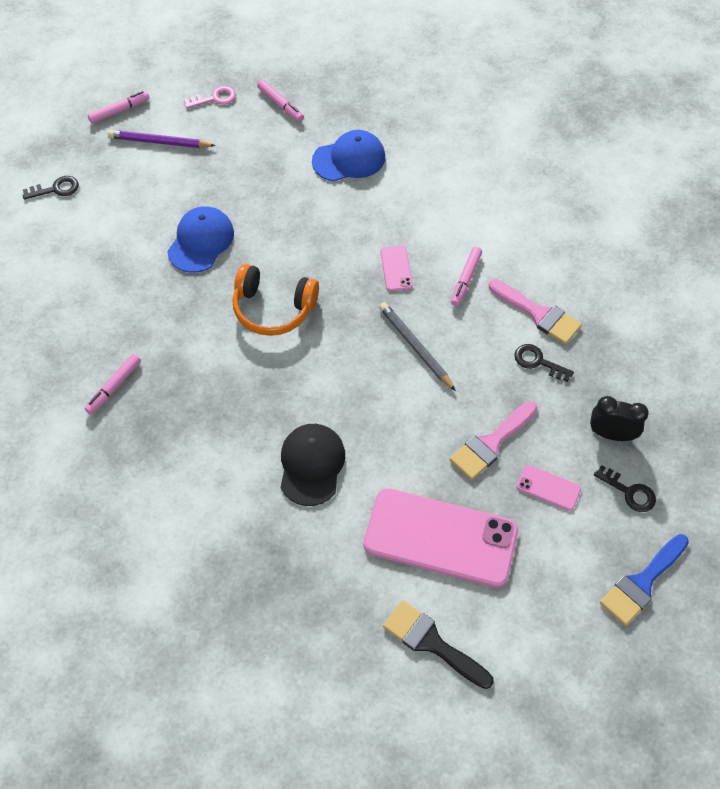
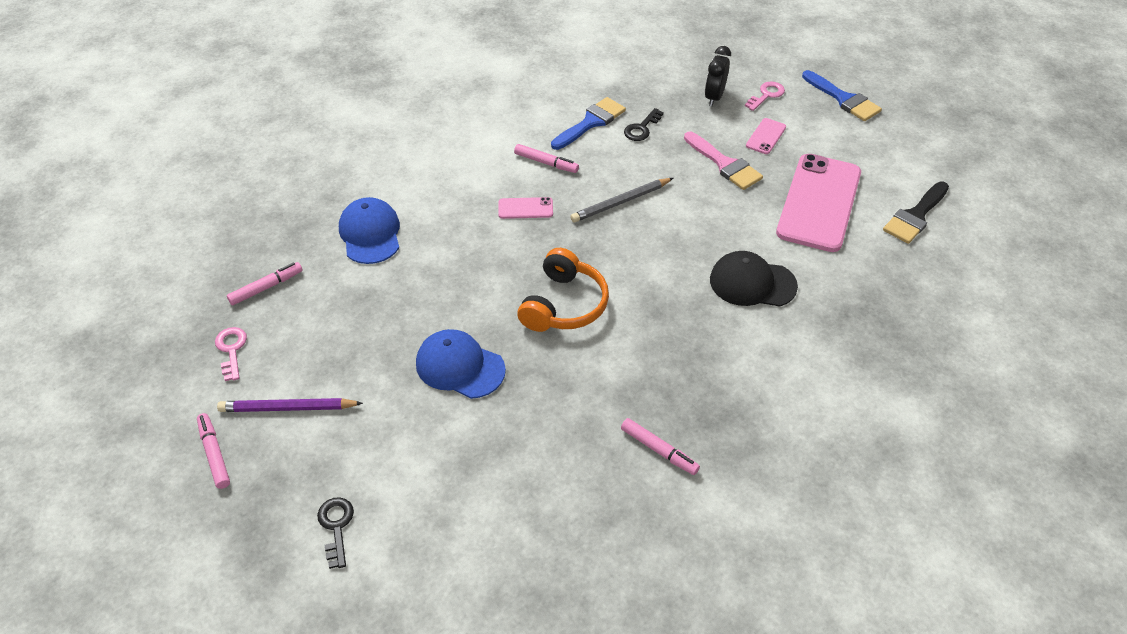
camera: 85 degrees left, 10 degrees down
(159, 142) = (287, 408): purple pencil -> purple pencil turned 75 degrees clockwise
(538, 314) = (591, 122): pink brush -> blue brush
(629, 492) = (766, 95): black key -> pink key

